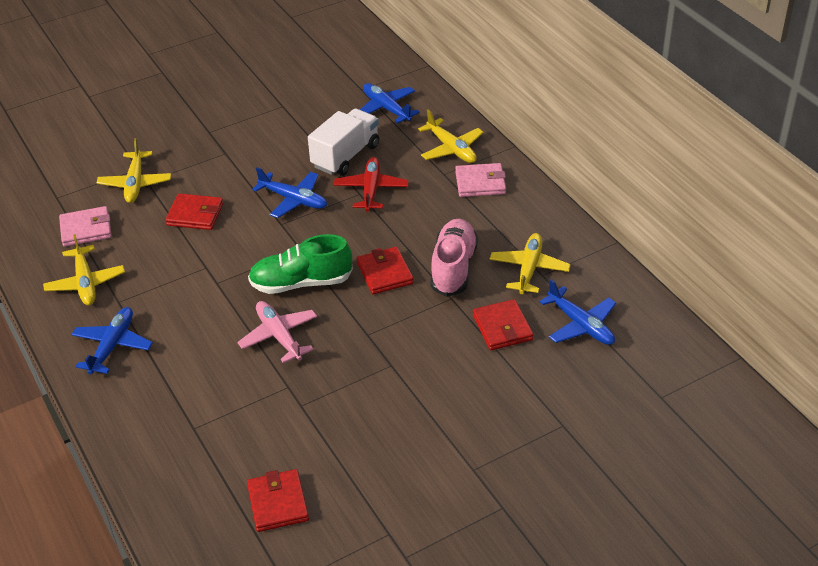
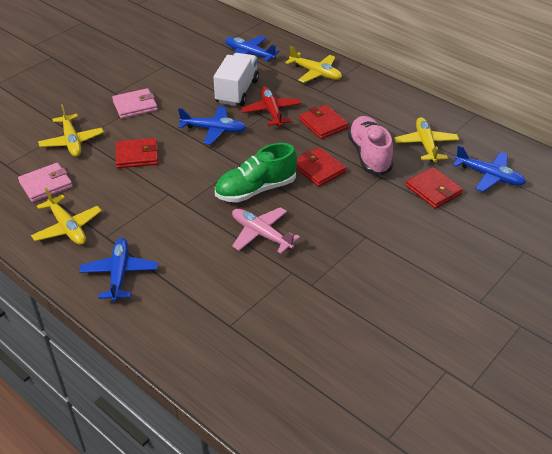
camera: 20 degrees left, 0 degrees up
(278, 503) = (339, 370): red wallet -> red wallet (323, 124)
(480, 183) = (351, 92): pink wallet -> pink wallet (135, 106)

